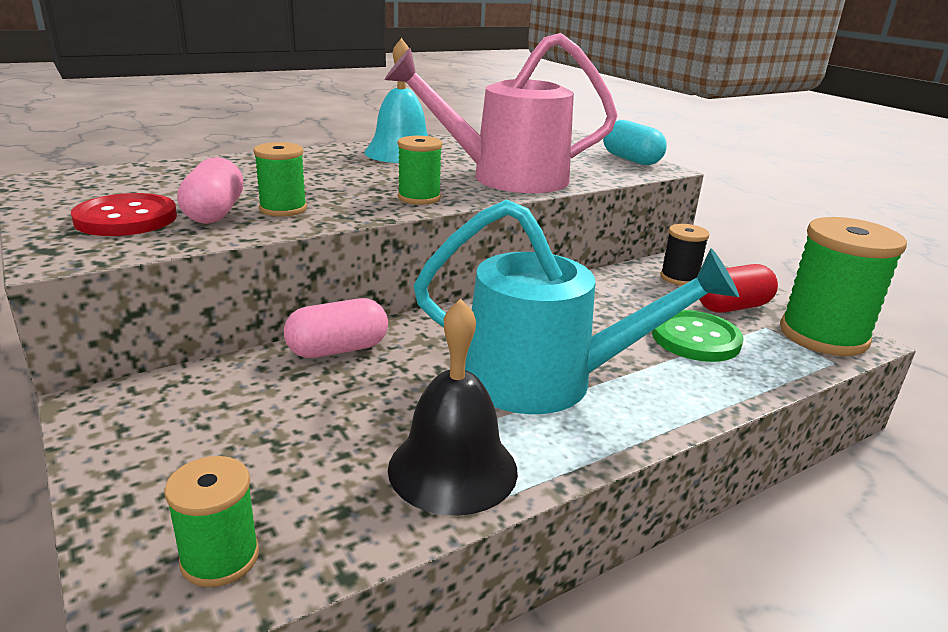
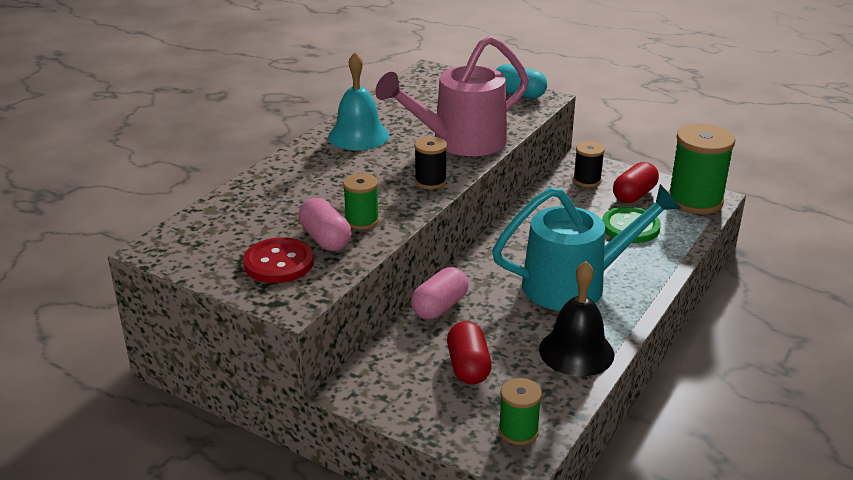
camera: 25 degrees left, 5 degrees up
(276, 432) = (468, 367): none -> red capsule
(419, 198) = (430, 181): green spool -> black spool

